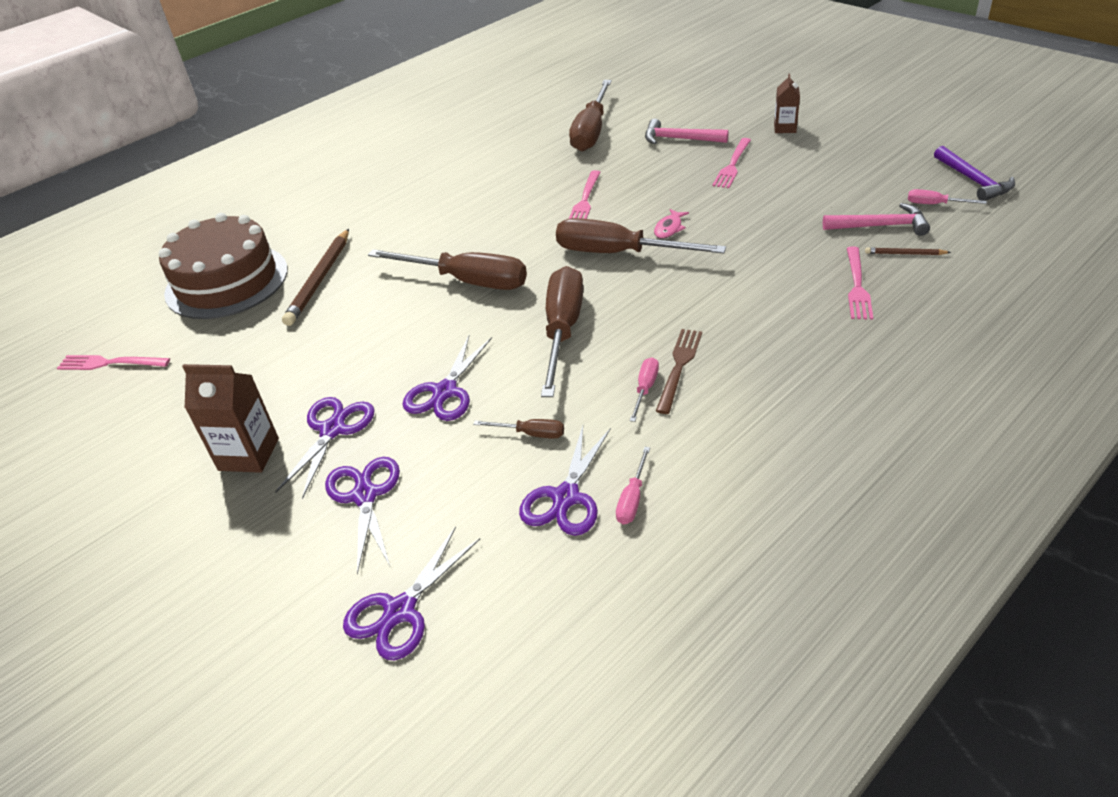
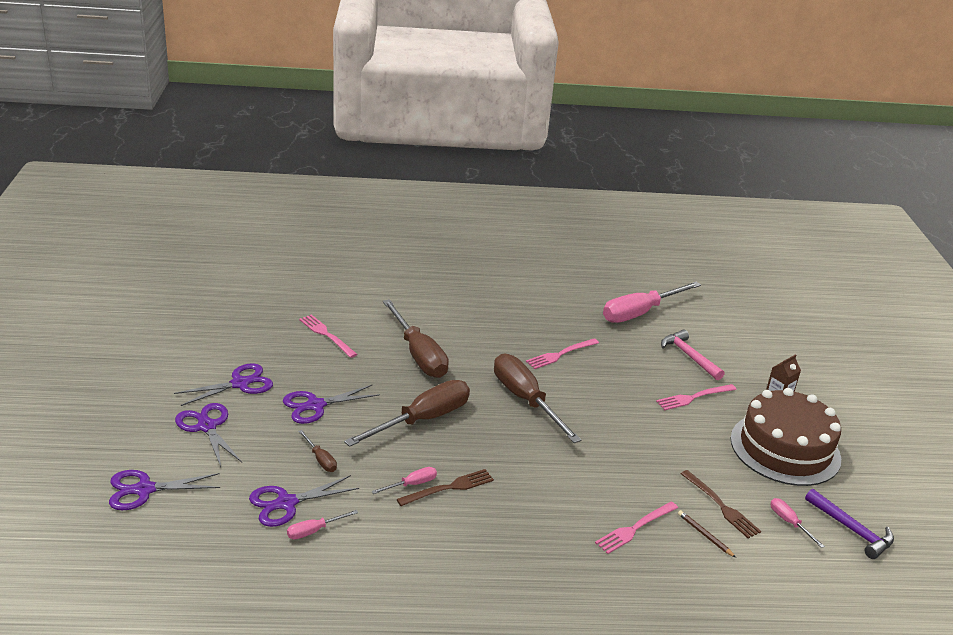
camera: 35 degrees right, 10 degrees down
(109, 363) = (199, 275): pink fork -> pink fork (326, 334)
(227, 281) = (306, 268): brown cake -> brown cake (785, 448)
(249, 454) = (191, 367): brown carton -> none
(320, 280) = (349, 299): brown pencil -> none
(365, 495) = (207, 426): purple scissors -> purple scissors turned 60 degrees counterclockwise
(591, 131) = (640, 313): brown screwdriver -> pink screwdriver
(669, 228) = (581, 407): pink fish -> none
(880, 226) = (722, 506): pink hammer -> brown fork
(973, 181) = (851, 529): purple hammer -> purple hammer turned 60 degrees counterclockwise

